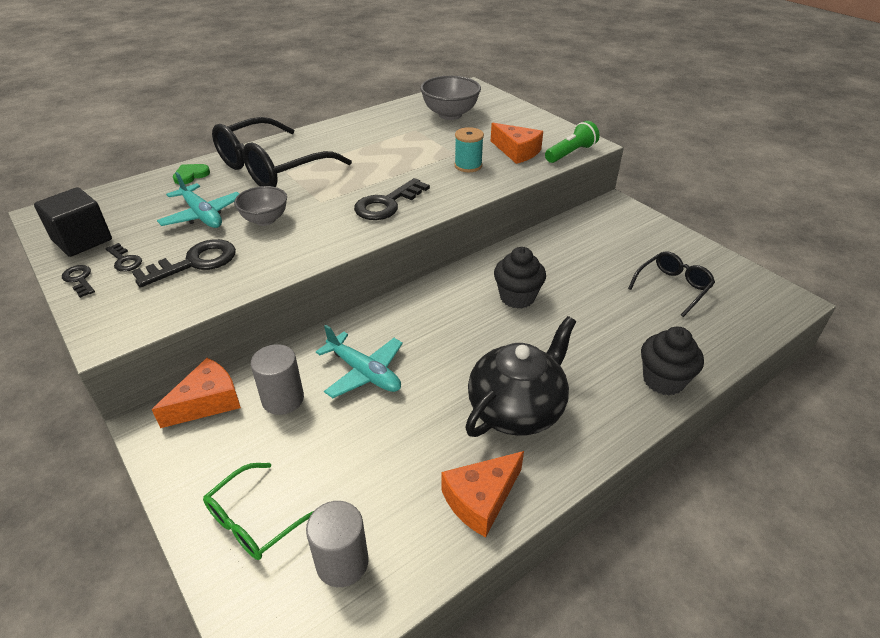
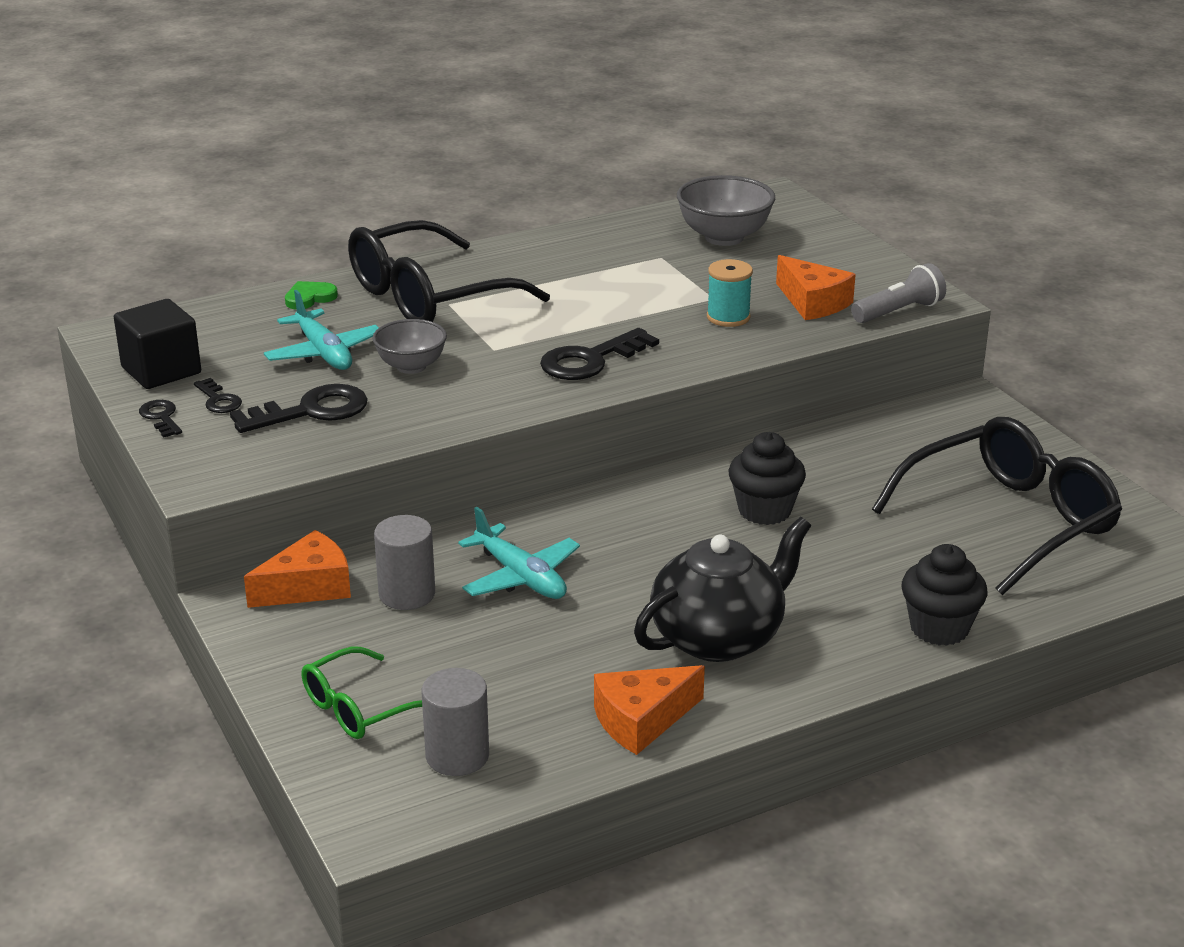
camera: 10 degrees right, 10 degrees down
(570, 153) = (898, 312): green flashlight -> grey flashlight
(673, 287) = (1010, 520): black glasses -> black glasses, size x1.92

